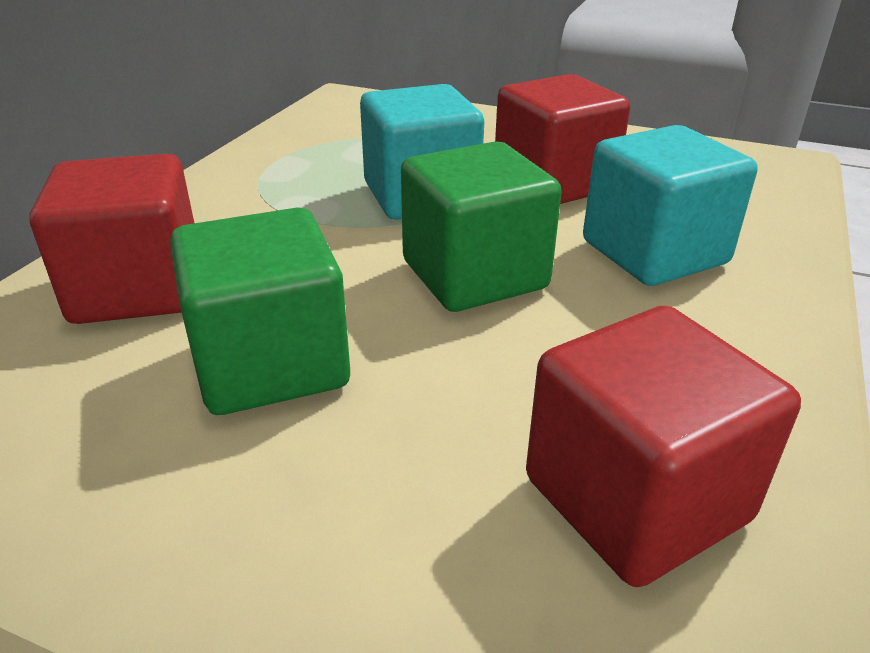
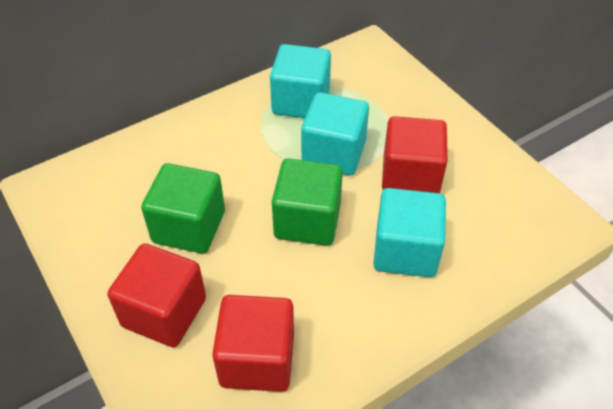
camera: 35 degrees right, 15 degrees up
(138, 289) = (171, 158): red cube -> red cube (164, 312)
(307, 164) = (301, 101): none -> turquoise cube

